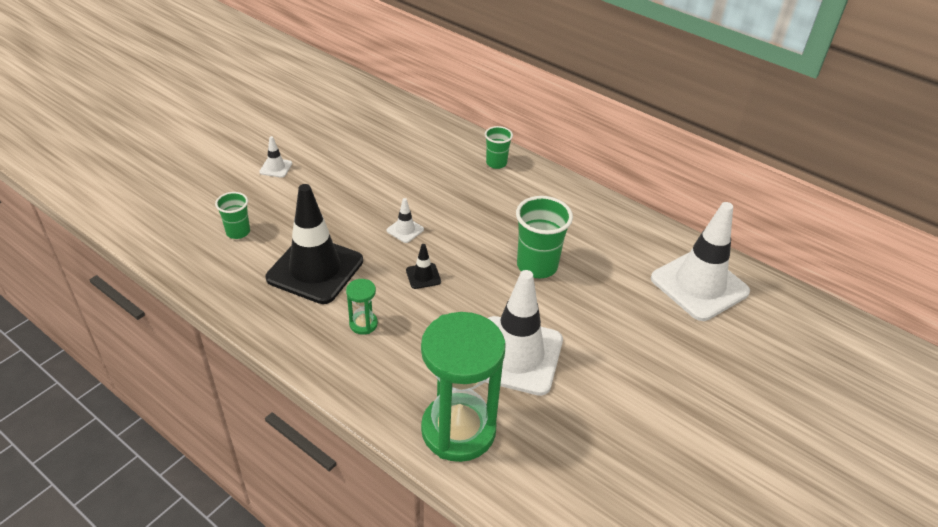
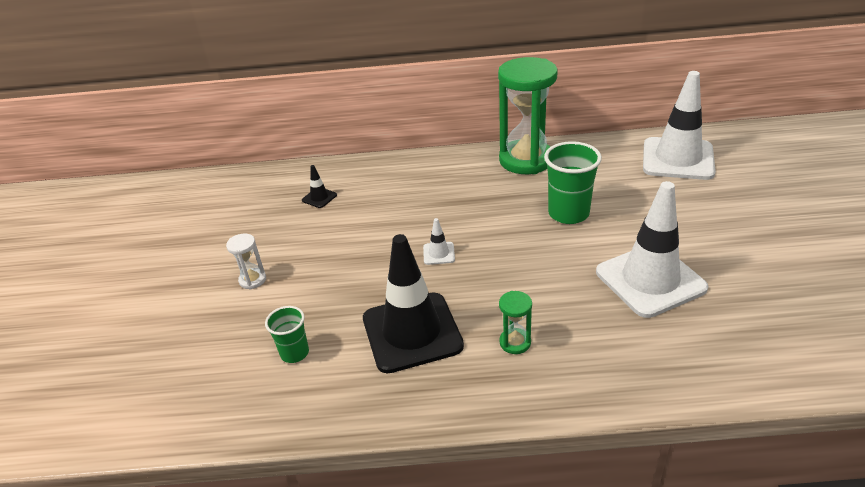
camera: 35 degrees left, 5 degrees down
(276, 168) = (252, 280): white traffic cone -> white hourglass
(423, 276) = (504, 275): black traffic cone -> black traffic cone (319, 198)
(458, 430) = (698, 360): green hourglass -> green hourglass (526, 160)
(496, 163) = (434, 167): green cup -> none

